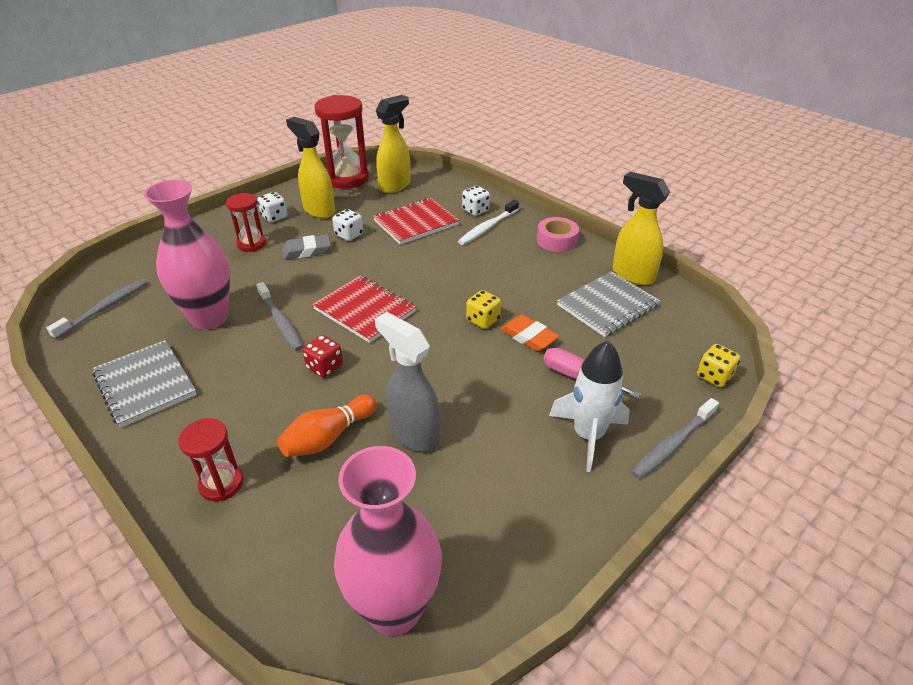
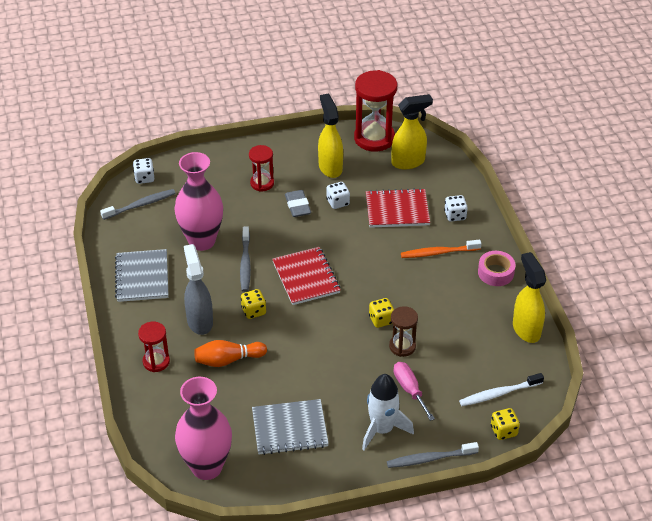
camera: 30 degrees right, 5 degrees up
(274, 217) = (293, 161): white dice -> white dice (144, 178)
(307, 251) = (297, 206): grey eraser -> grey eraser turned 60 degrees clockwise
(325, 367) = (253, 311): red dice -> yellow dice
(413, 433) = (278, 380): grey spray bottle -> grey spray bottle (200, 321)
(487, 227) = (451, 237): white toothbrush -> white toothbrush (499, 394)
(487, 243) = (438, 253): none -> orange toothbrush
(528, 337) = (402, 346): orange eraser -> brown hourglass
(607, 305) = (481, 346): grey notebook -> grey notebook (289, 428)

